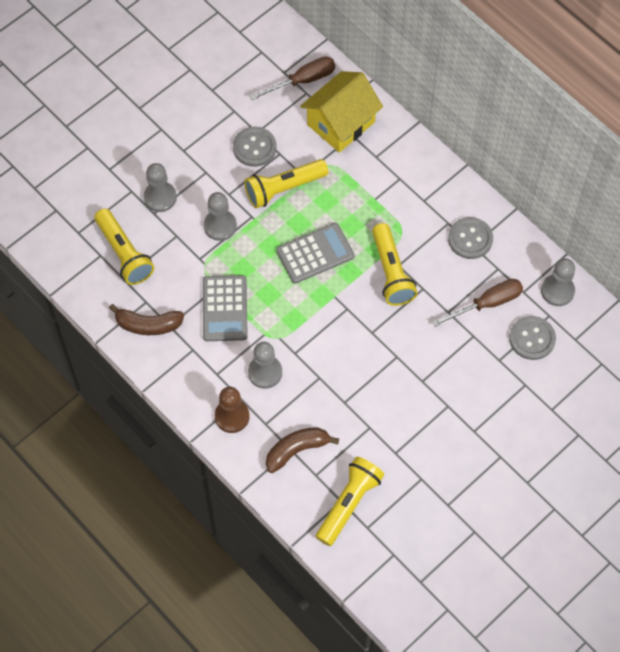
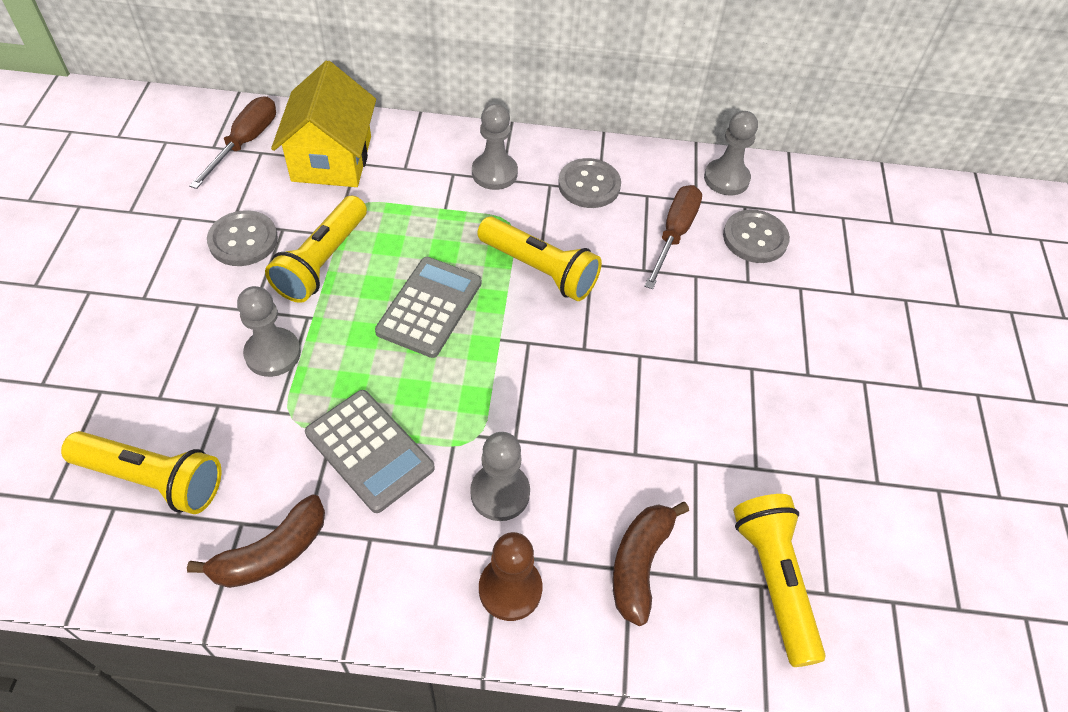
camera: 45 degrees left, 10 degrees down
(160, 197) = (153, 372): grey pawn -> grey pawn (494, 173)

